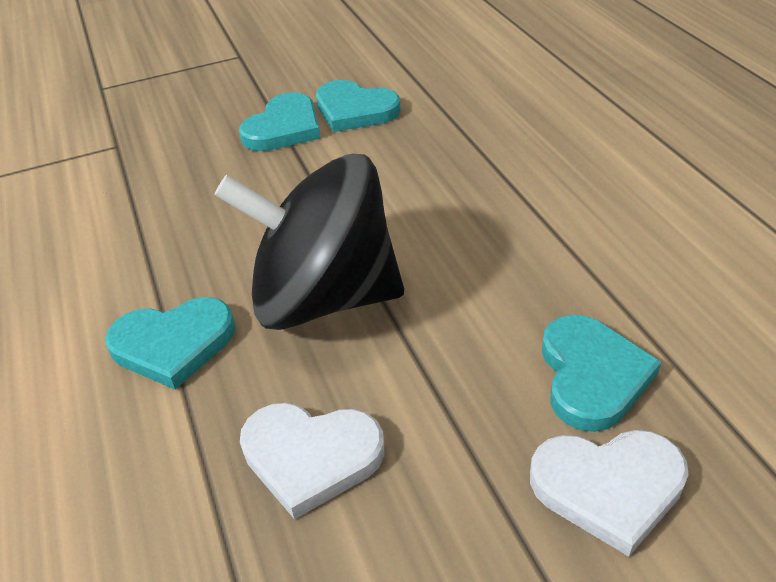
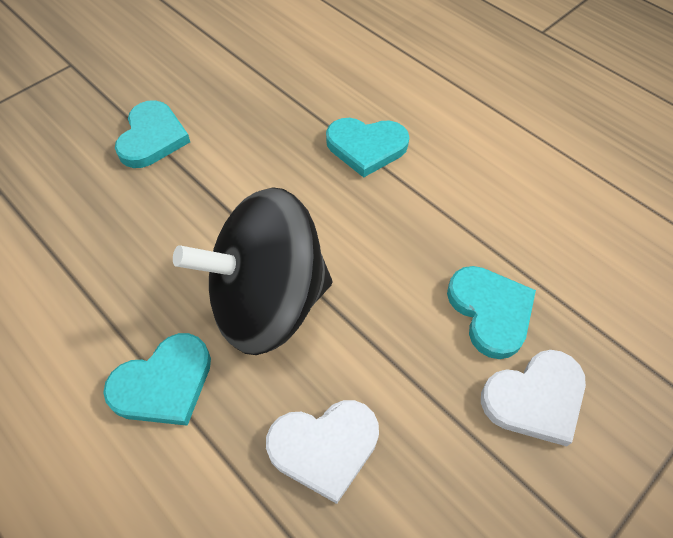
camera: 25 degrees left, 15 degrees up
(355, 110) = (207, 105): turquoise heart -> turquoise heart (366, 147)

